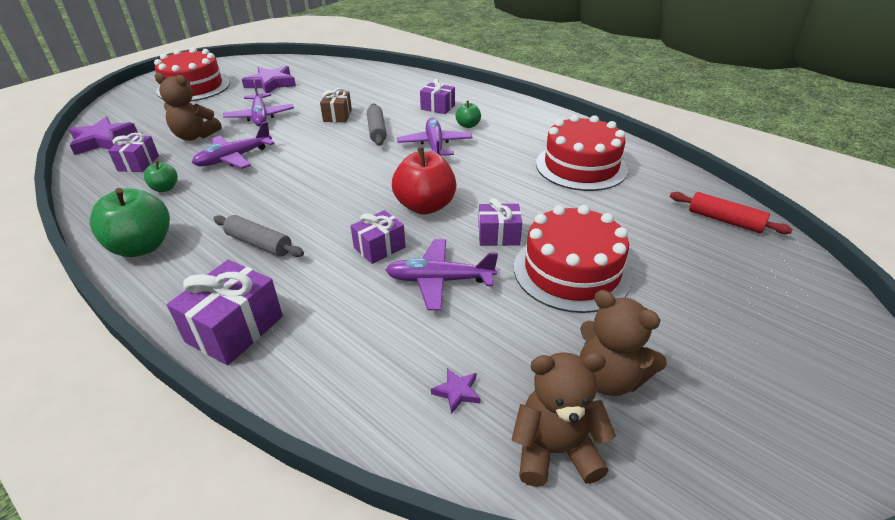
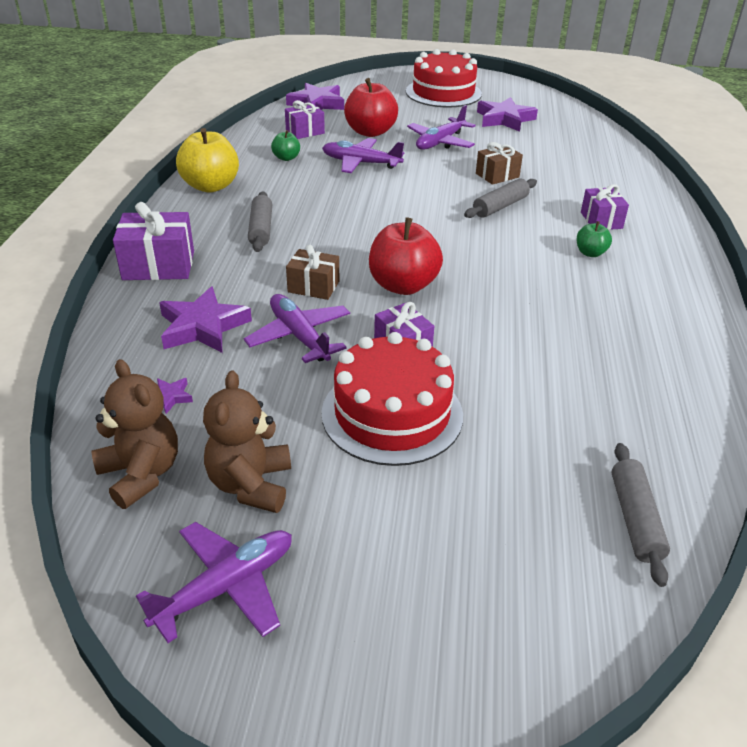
camera: 55 degrees right, 0 degrees up
(142, 246) = (210, 186): green apple -> yellow apple
(195, 136) = (370, 132): brown teddy bear -> red apple
(370, 332) = (203, 327): none -> purple star
(379, 247) = (313, 286): purple gift -> brown gift
(434, 145) = (519, 249): purple plane -> purple plane (226, 587)
(581, 166) = (611, 361): red cake -> none
(724, 220) = (635, 519): red rolling pin -> grey rolling pin

